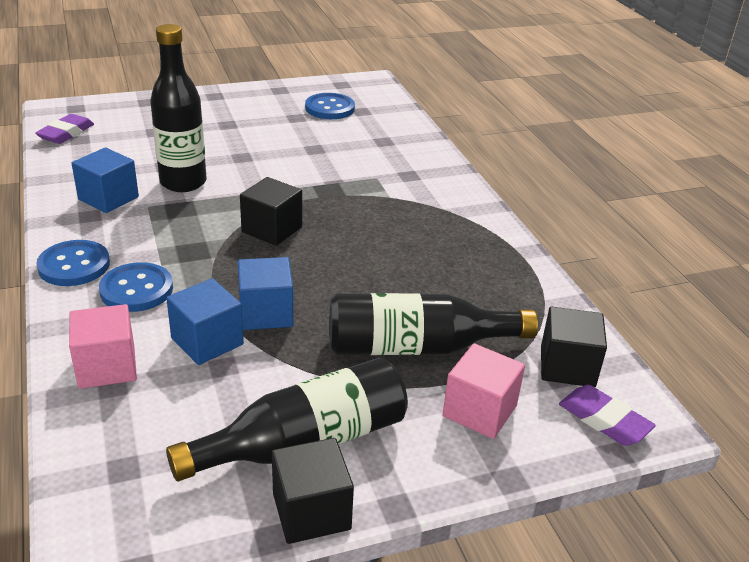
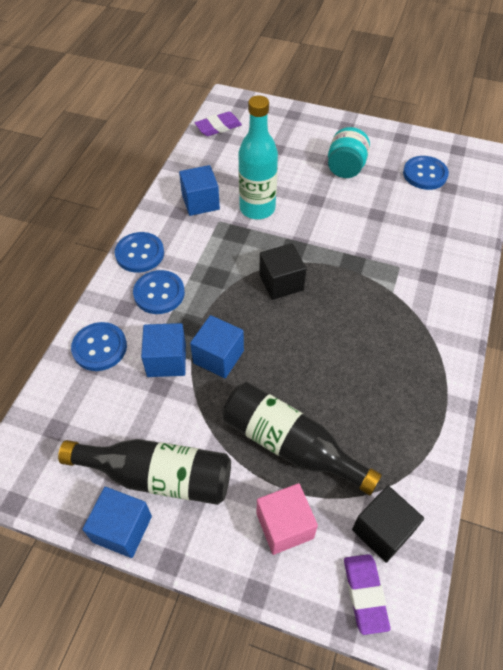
camera: 40 degrees right, 20 degrees up
(107, 366) = (99, 347): pink cube -> blue button
(183, 182) = (257, 208): black bottle -> turquoise bottle
(247, 125) = (345, 168): none -> turquoise jar
(311, 511) = (122, 529): black cube -> blue cube

